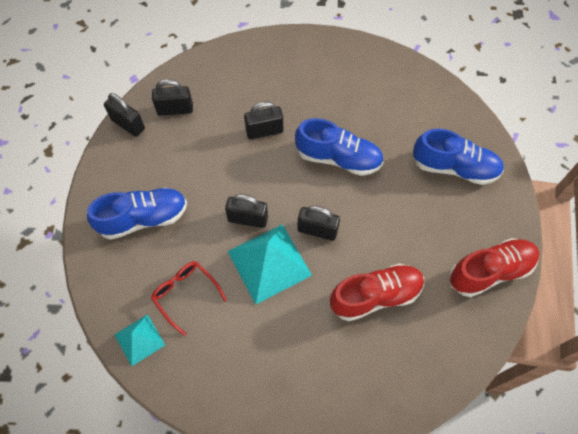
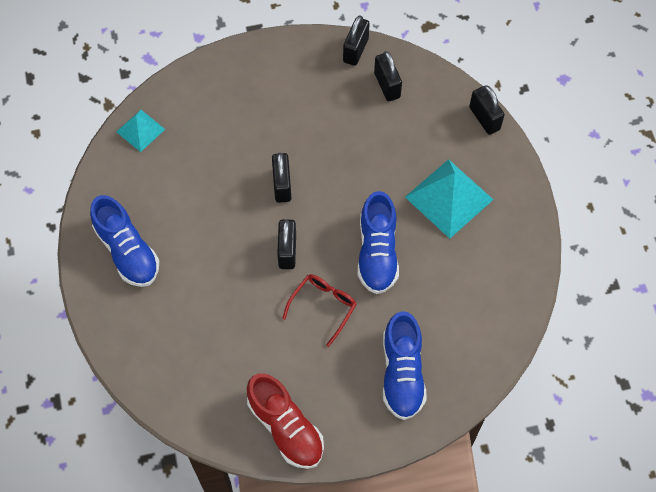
camera: 75 degrees right, 0 degrees up
(143, 218) = (257, 96): blue shoe -> blue shoe (127, 251)
(185, 294) = (191, 154): red glasses -> red glasses (323, 307)
(264, 131) = (387, 174): black padlock -> black padlock (484, 118)
(269, 263) = (240, 216): turquoise pyramid -> turquoise pyramid (449, 198)
(375, 296) = (230, 320): red shoe -> none

